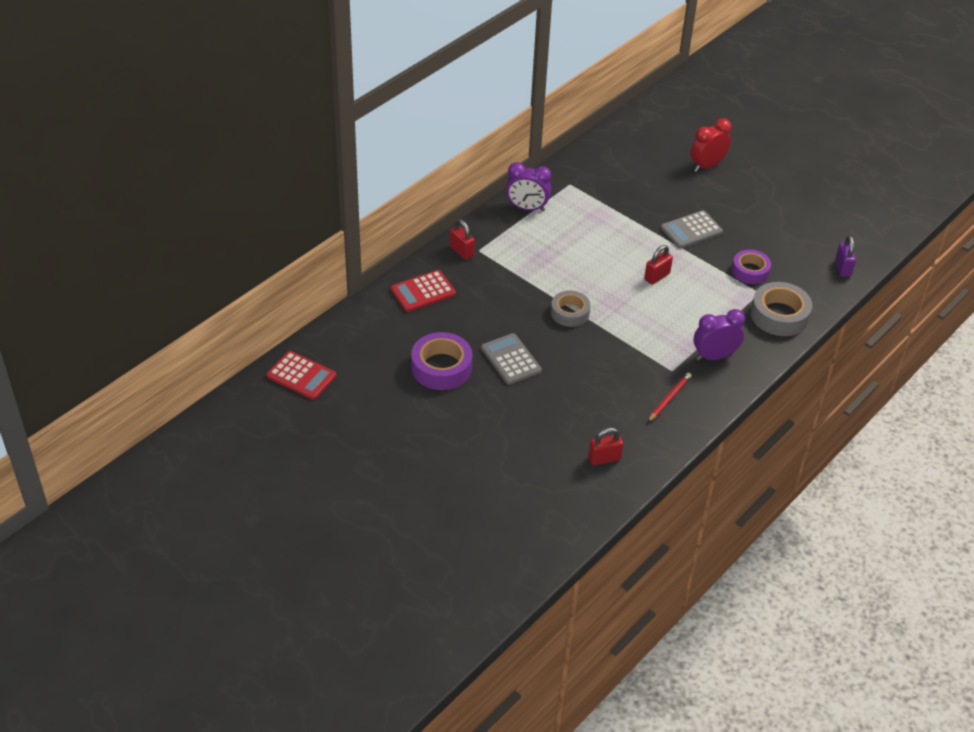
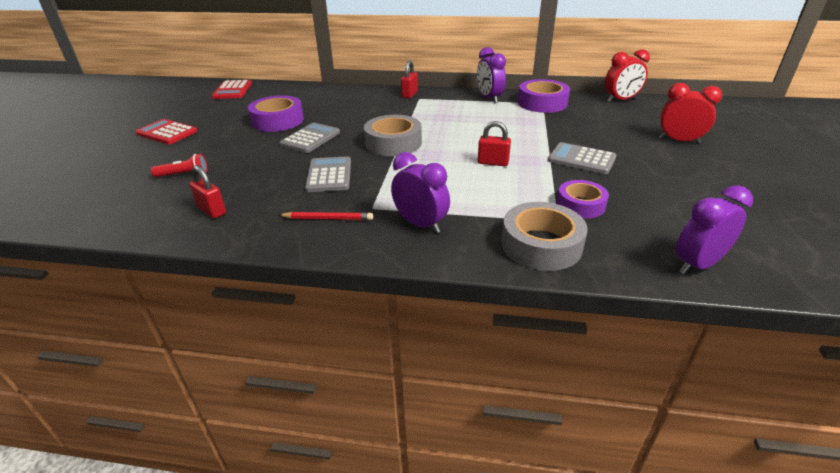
camera: 60 degrees right, 10 degrees down
(423, 291) = (352, 96): red calculator -> red calculator (167, 132)
(517, 462) = (184, 174): none -> red flashlight
(570, 184) = (542, 103): none -> purple tape
(570, 313) = (393, 143): grey tape -> grey tape, size x1.50
(598, 374) = (329, 175): none -> grey calculator
(609, 139) = (621, 100): none -> red clock
(843, 268) = (697, 264): purple padlock -> purple clock

